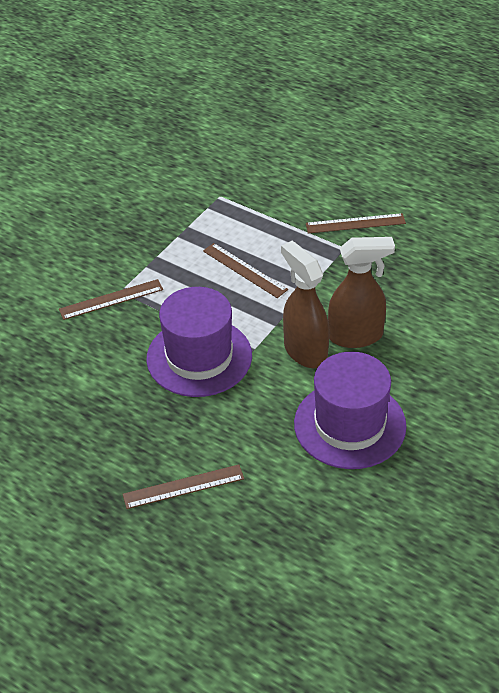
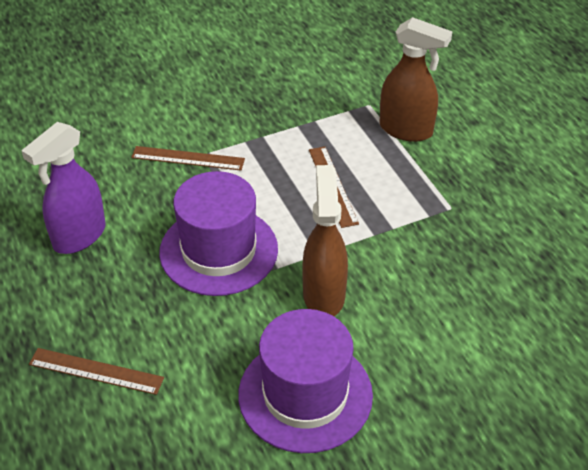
camera: 30 degrees right, 0 degrees up
(76, 399) = (79, 237): none -> purple spray bottle
(355, 223) = (483, 188): brown ruler -> none
(356, 336) = (388, 304): brown spray bottle -> brown spray bottle (406, 130)

